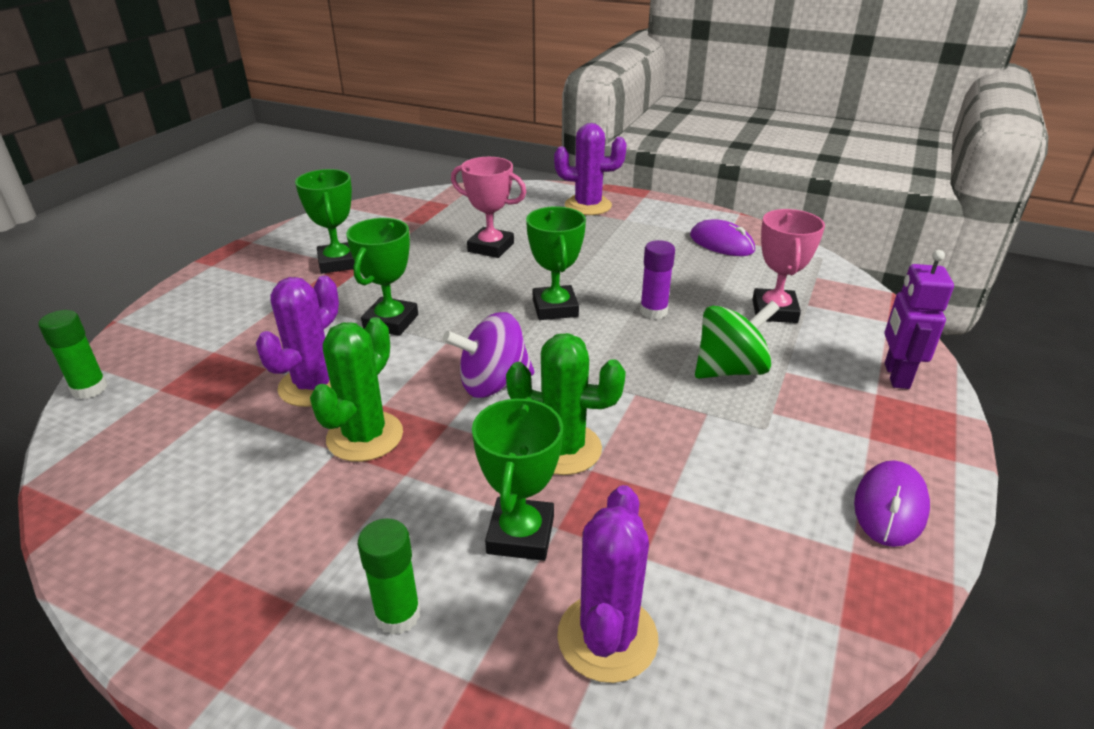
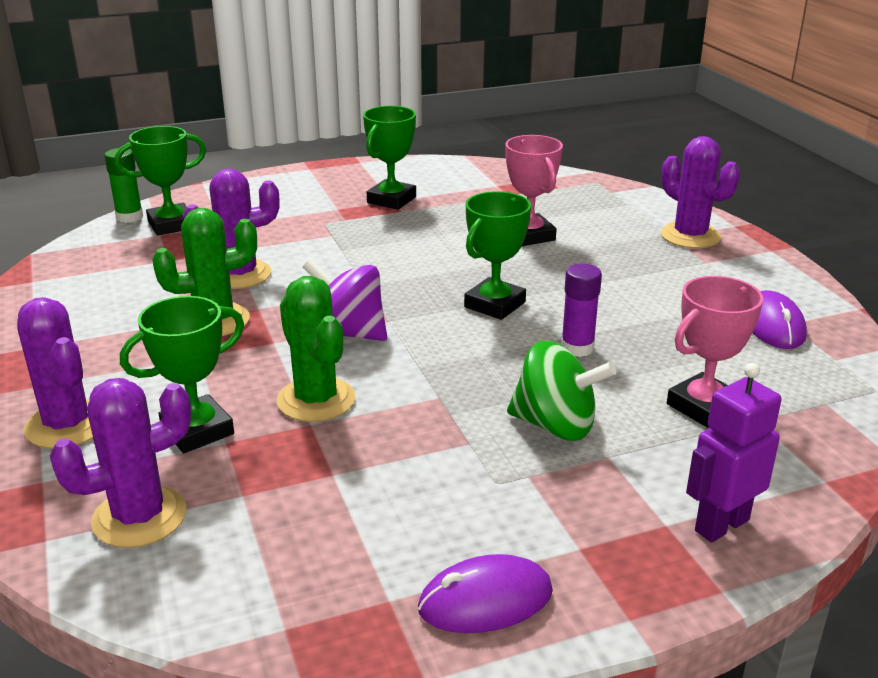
camera: 45 degrees right, 5 degrees down
(390, 322) = (355, 257): green trophy -> green trophy (171, 225)
(398, 615) = (67, 425): green glue stick -> purple cactus

